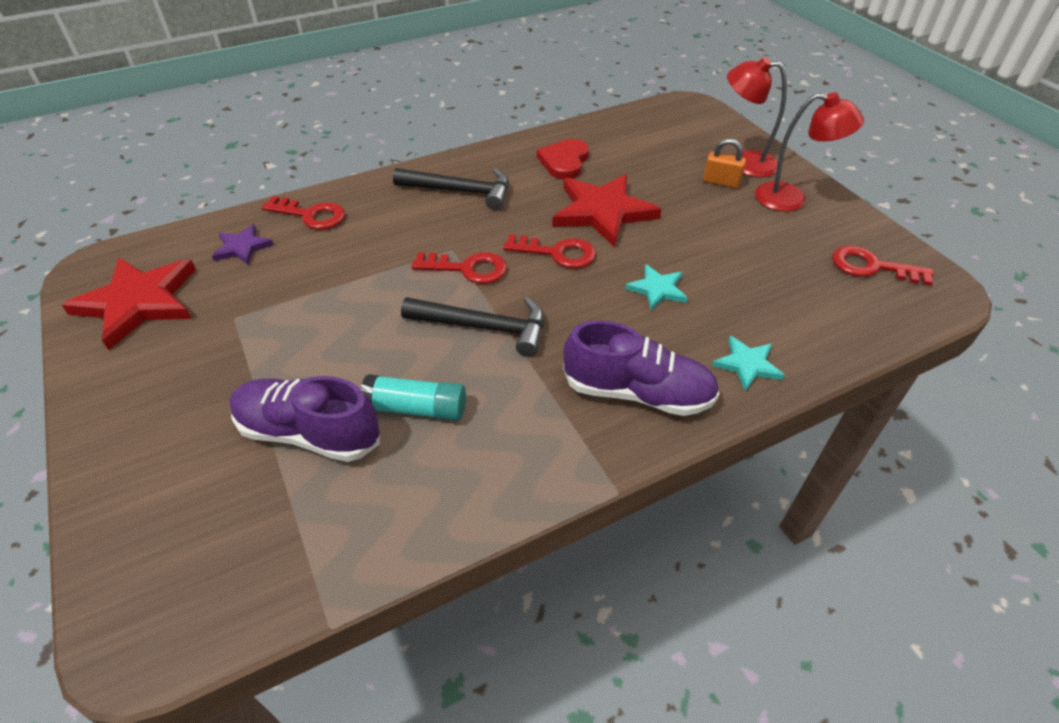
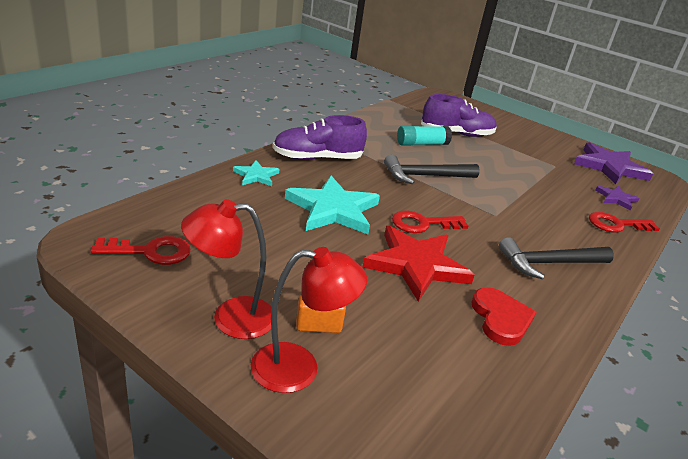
camera: 150 degrees right, 15 degrees down
(138, 302) = (609, 167): red star -> purple star
(468, 269) = (470, 205): red key -> none
(657, 289) = (333, 209): turquoise star -> turquoise star, size x1.96

